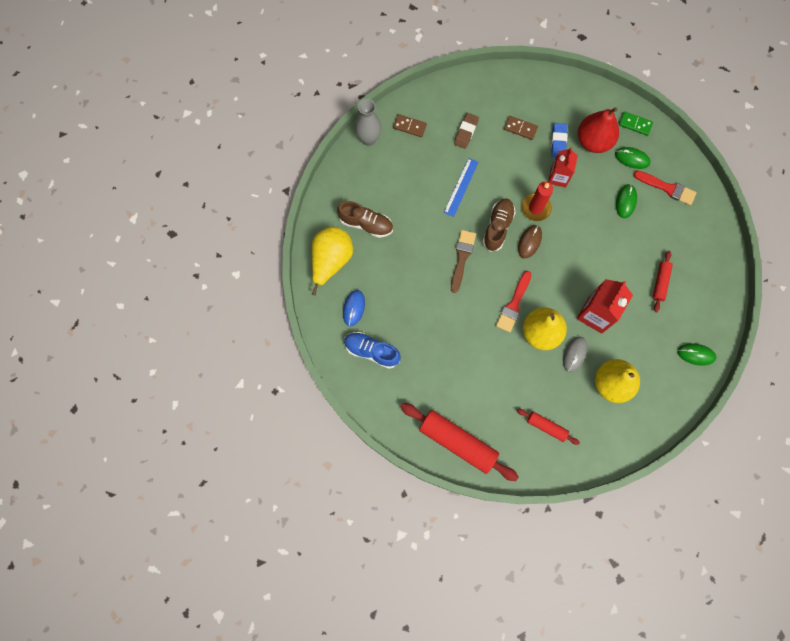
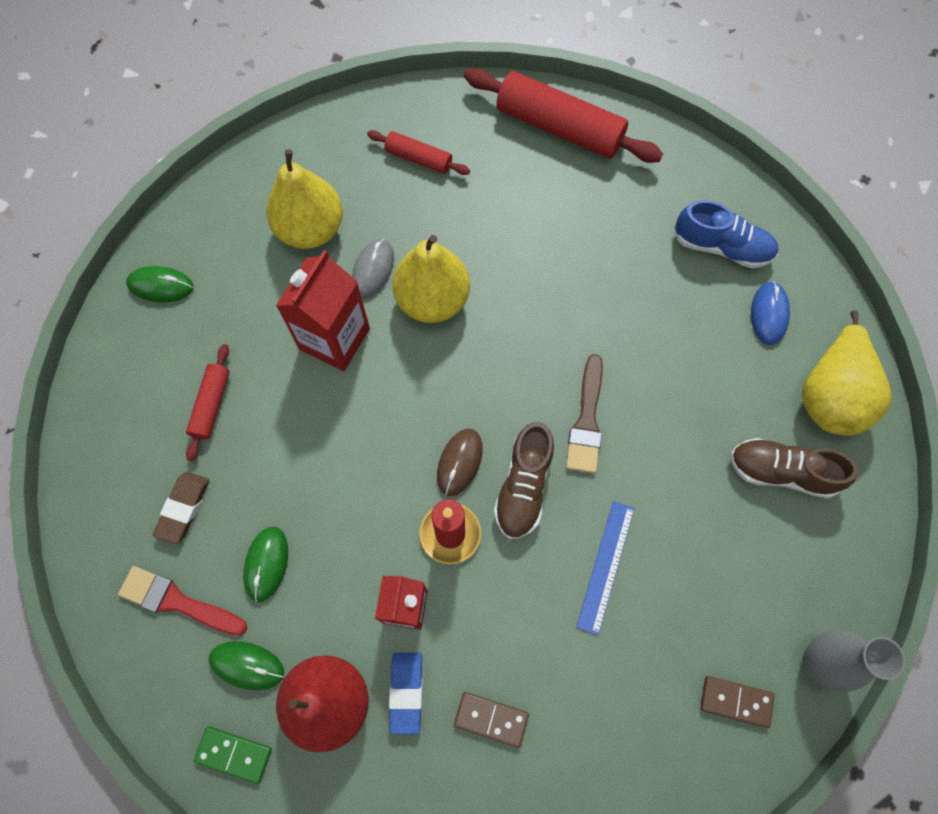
camera: 175 degrees right, 5 degrees down
(466, 132) = (610, 698): brown eraser -> brown eraser (183, 508)
(513, 304) = (483, 343): red brush -> none

